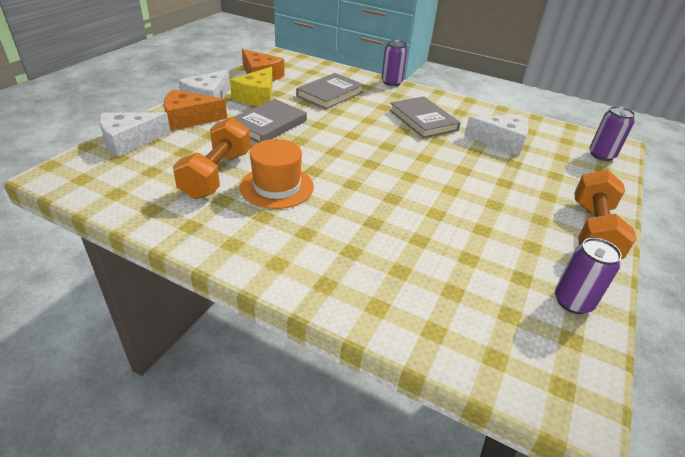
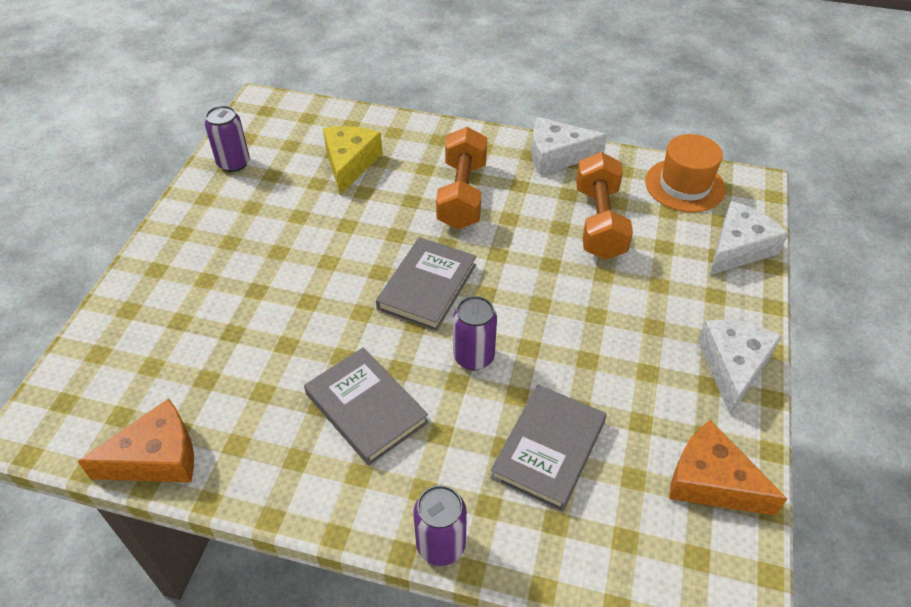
camera: 170 degrees right, 10 degrees up
(189, 119) = (714, 309): orange cheese -> orange cheese (157, 457)
(257, 96) = (665, 399): yellow cheese -> yellow cheese (350, 163)
(268, 124) = (600, 327): grey book -> grey book (427, 286)
(277, 187) = (526, 221): orange hat -> orange hat (684, 185)
(501, 141) = (238, 382): white cheese -> white cheese (557, 155)
(593, 231) = (175, 239): orange dumbbell -> orange dumbbell (462, 194)
(601, 155) = (79, 389): purple can -> purple can (473, 357)

